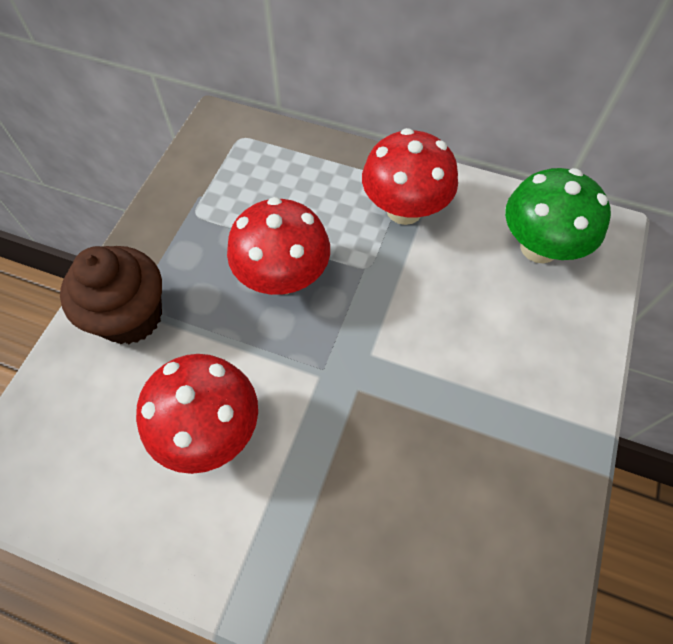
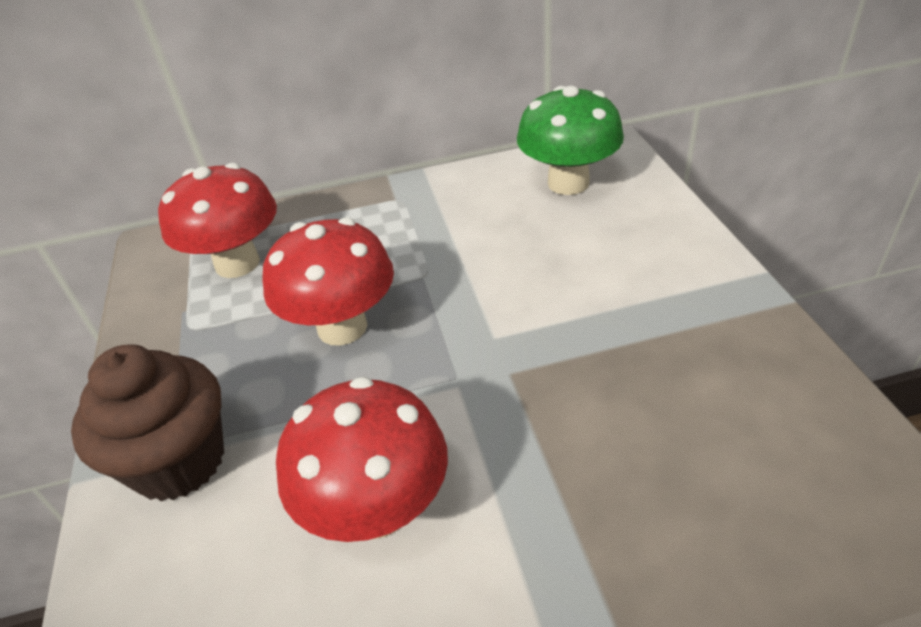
camera: 30 degrees left, 20 degrees down
(404, 209) = (421, 216): red mushroom -> red mushroom (237, 263)

